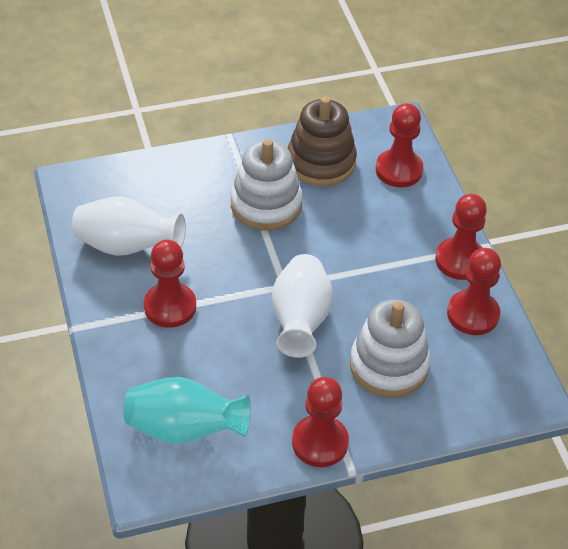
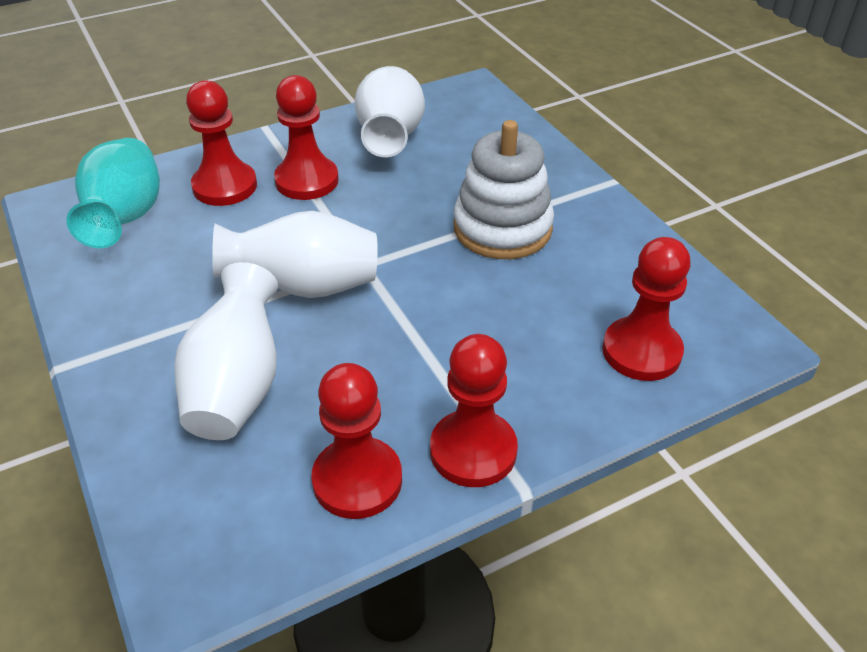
camera: 80 degrees right, 5 degrees down
(320, 442) = (100, 332): red pawn -> red pawn (225, 186)
(321, 162) = (610, 267): brown stacking toy -> none
(389, 365) = (237, 386): white stacking toy -> white vase

